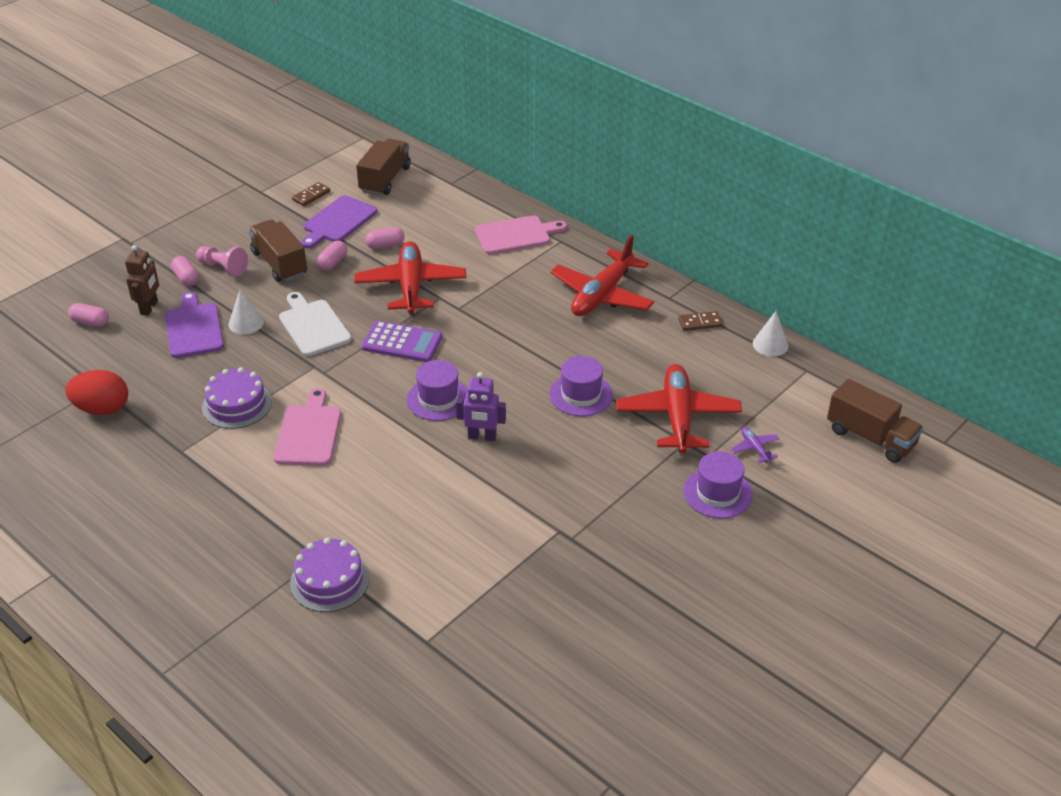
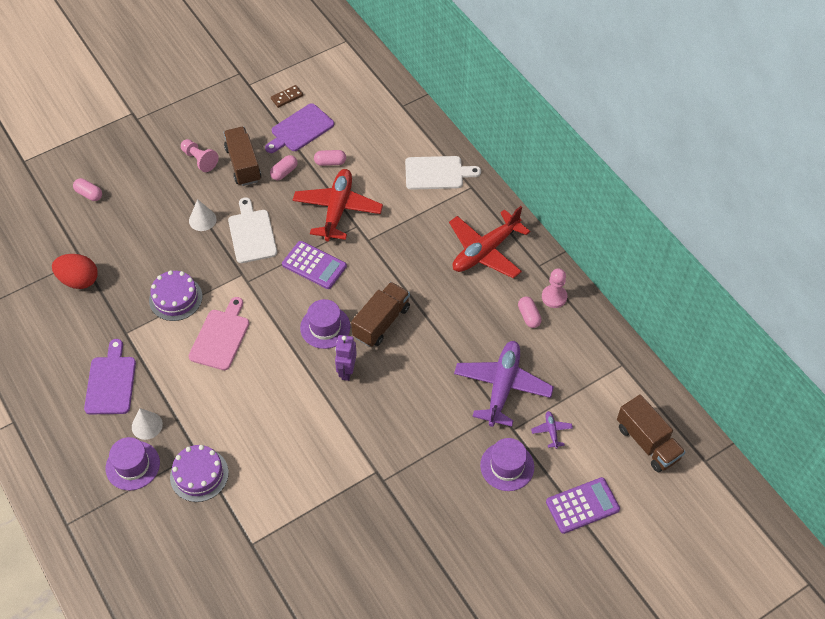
camera: 15 degrees right, 15 degrees up
(149, 307) = (135, 189): brown robot -> none
(186, 278) = (169, 165): pink capsule -> pink capsule (528, 316)
(193, 328) = (162, 216): purple cutting board -> purple cutting board (111, 382)
(385, 179) = (350, 91): brown truck -> brown truck (381, 322)
(482, 437) = (346, 371): purple robot -> purple robot turned 75 degrees clockwise
(516, 235) = (437, 173): pink cutting board -> white cutting board
(581, 395) = (435, 348): purple hat -> purple hat (132, 465)
(677, 417) = (502, 387): red plane -> purple plane
(700, 323) = (554, 297): brown domino -> pink pawn
(770, 344) = (603, 332): white cone -> white cone (147, 425)
(825, 514) = (582, 505): none -> purple calculator

